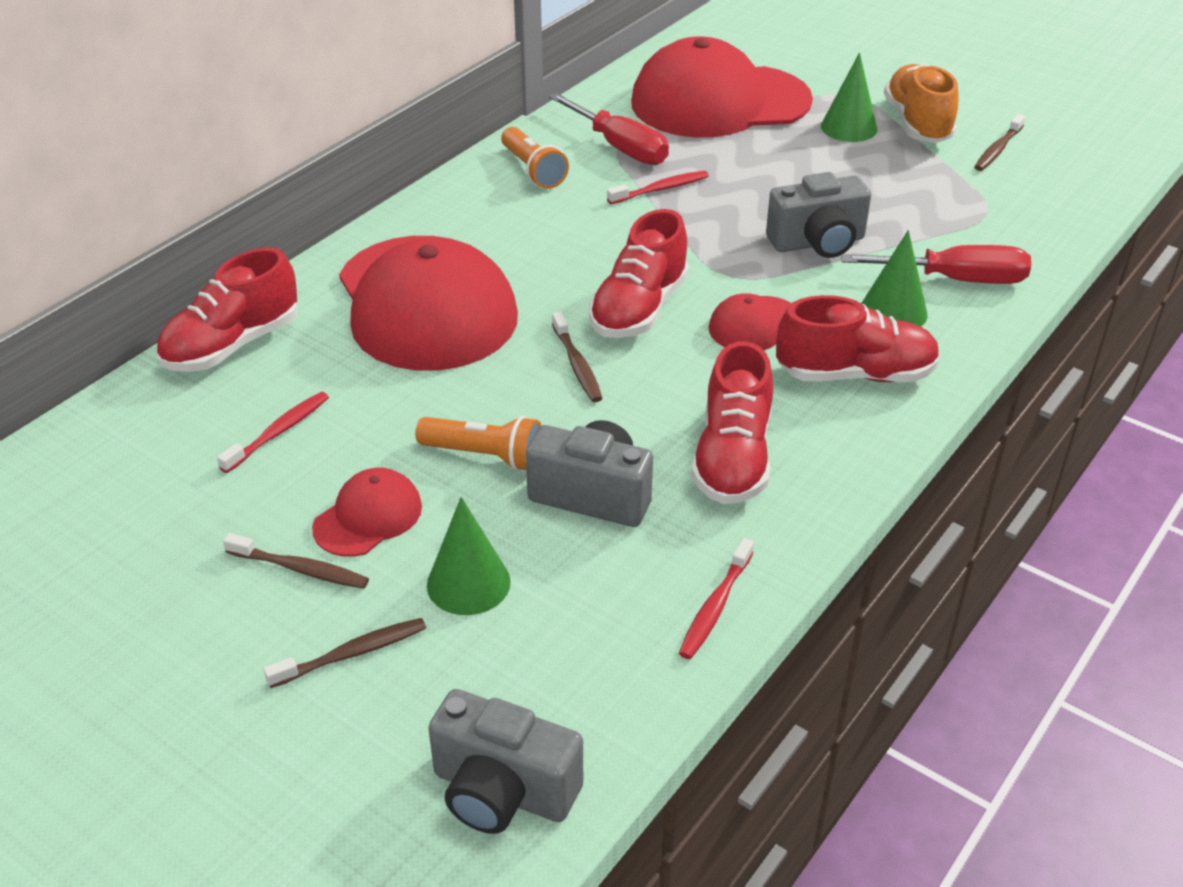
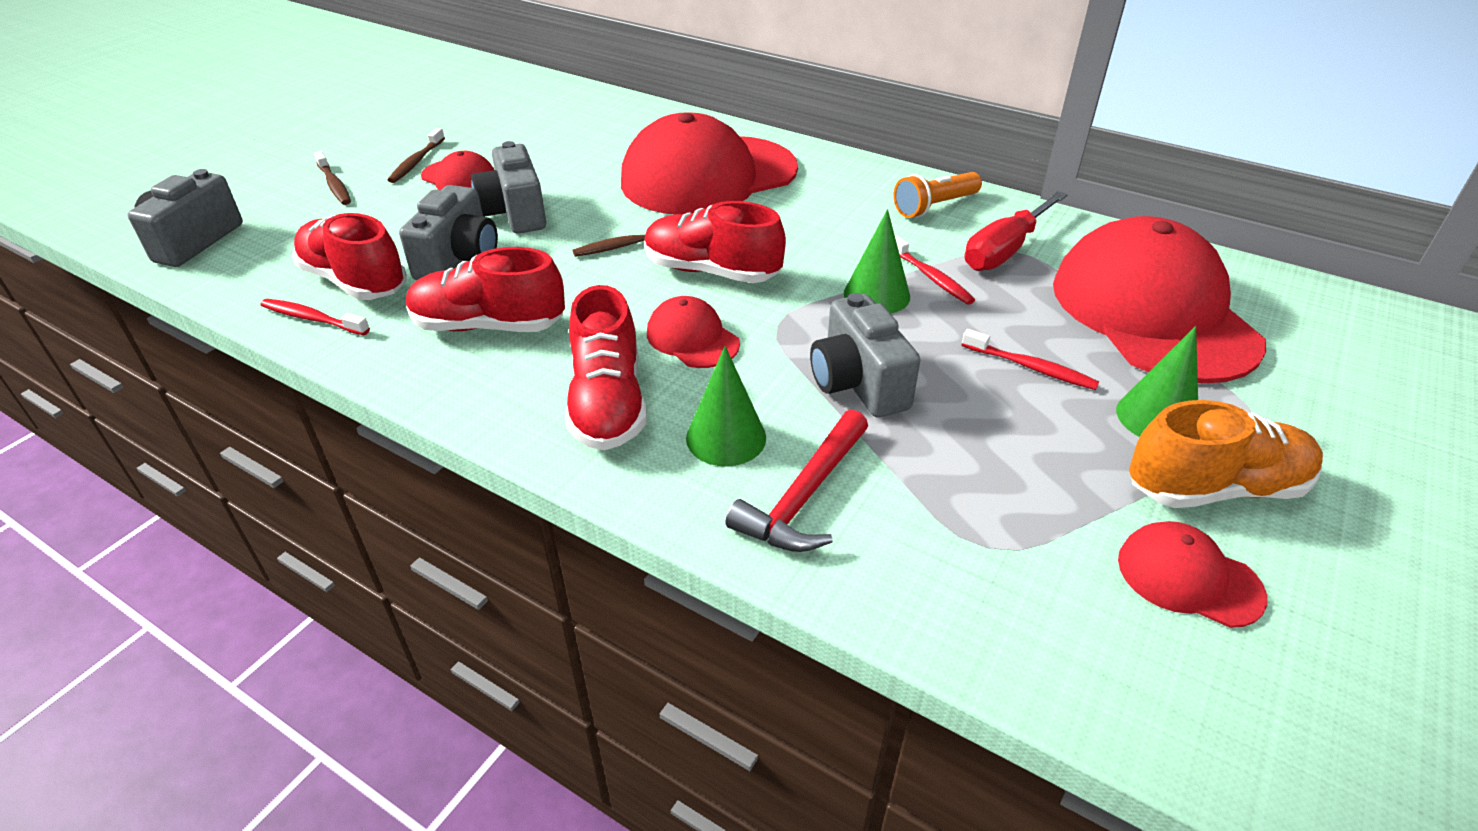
camera: 85 degrees right, 0 degrees up
(232, 345) = (650, 116): red shoe -> red shoe (355, 281)
(278, 432) = (553, 141): red toothbrush -> red toothbrush (1031, 367)
(468, 583) = (381, 217): green cone -> green cone (876, 295)
(485, 456) = (515, 213): orange flashlight -> grey camera
(955, 280) = (804, 497): red screwdriver -> red hammer
(998, 149) = (1188, 578): brown toothbrush -> red cap

